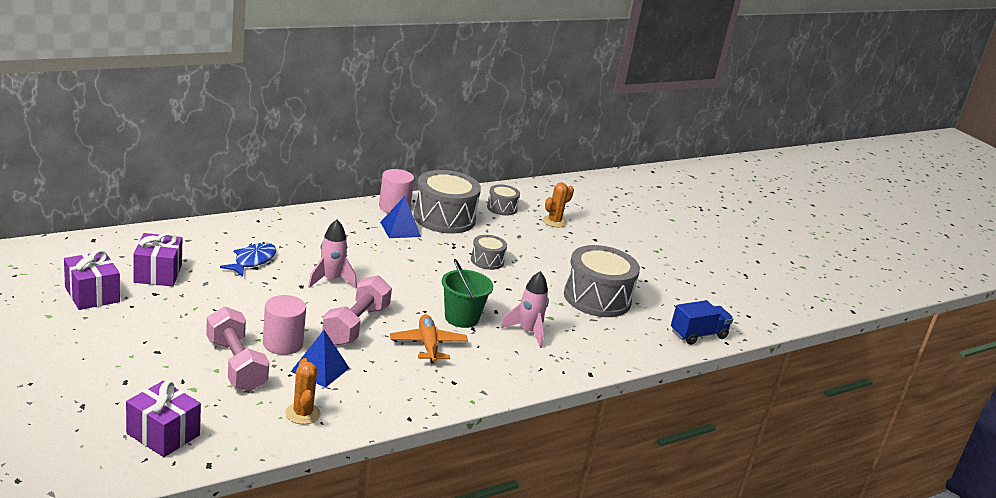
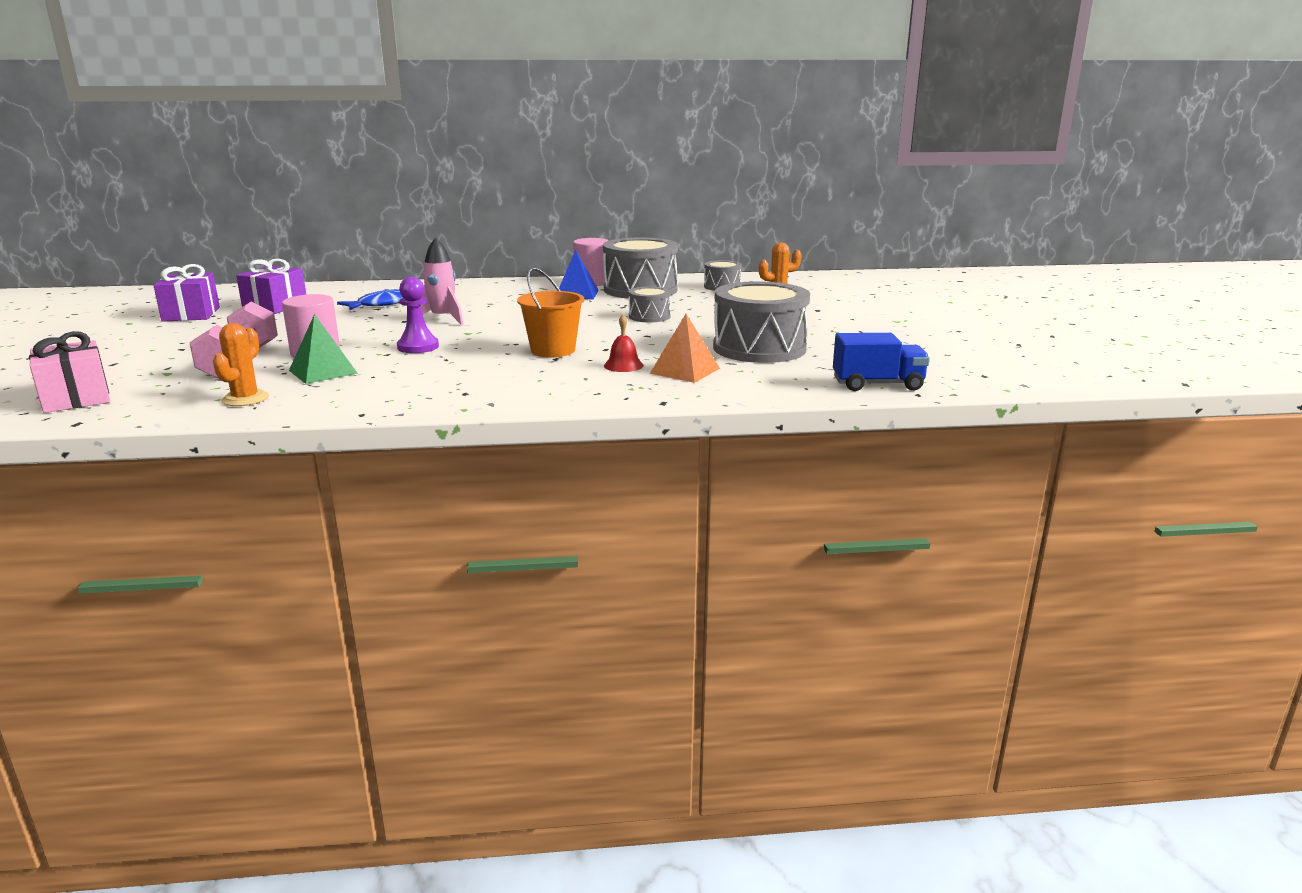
camera: 30 degrees right, 5 degrees down
(163, 434) = (76, 398): purple gift -> pink gift
(320, 369) = (323, 372): blue pyramid -> green pyramid
(356, 325) = (418, 347): pink dumbbell -> purple pawn
(428, 345) = (479, 365): orange plane -> none
(461, 318) = (553, 350): green bucket -> orange bucket
(528, 332) = (623, 365): pink rocket -> red bell
(573, 333) = (685, 371): none -> orange pyramid

